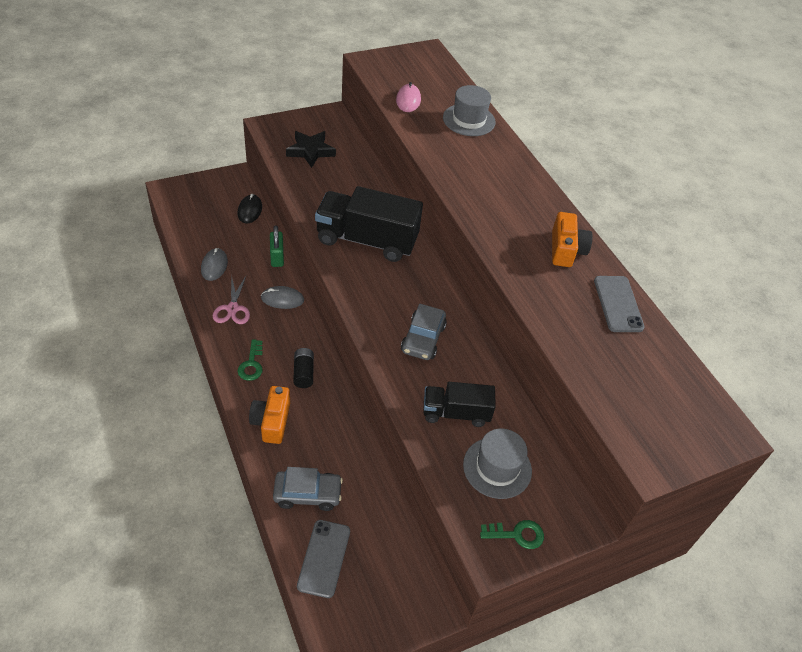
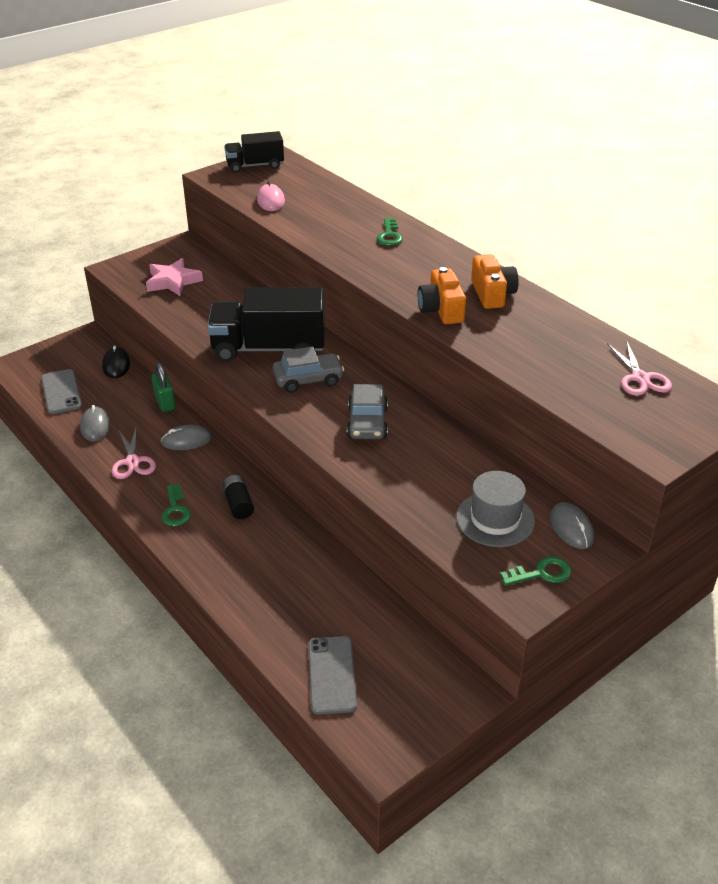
camera: 10 degrees left, 10 degrees down
(271, 421) = (220, 559): orange camera -> orange camera (441, 310)
(307, 494) = (289, 618): grey car -> grey car (308, 379)
(310, 151) = (173, 281): black star -> pink star
(456, 413) = (430, 481): black truck -> black truck (255, 166)
(469, 120) = (342, 205): grey hat -> none
(498, 163) = (389, 236): none -> green key
(560, 495) = (571, 528): none -> grey mouse
(618, 304) = (565, 328): grey phone -> grey phone (61, 392)
(666, 377) = (640, 378): none -> pink scissors

